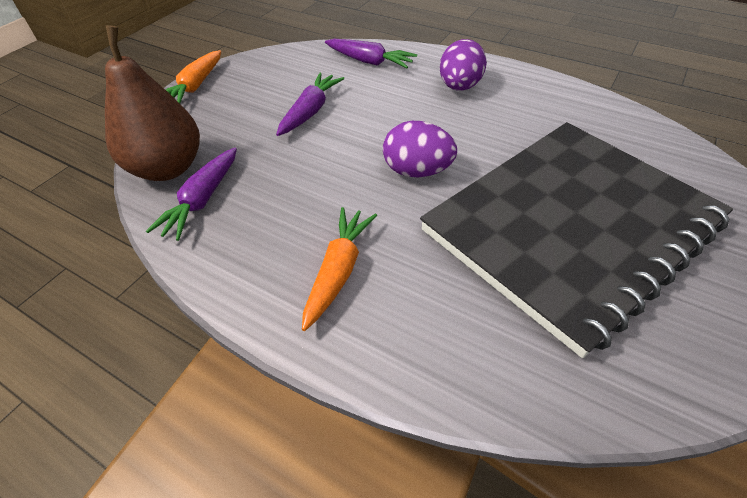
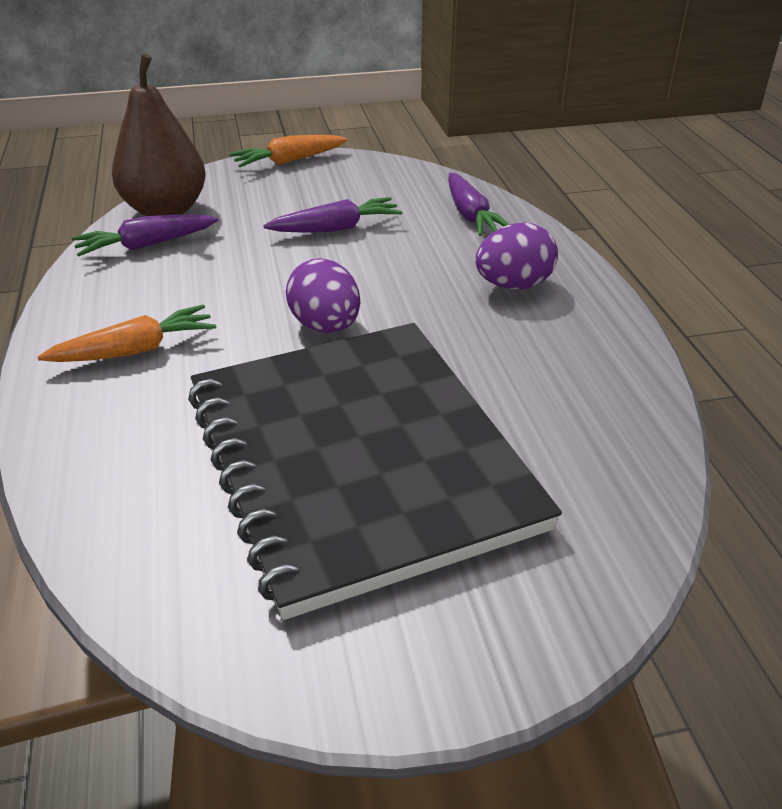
camera: 45 degrees right, 10 degrees down
(570, 227) = (359, 458): black notebook -> black notebook turned 60 degrees clockwise

